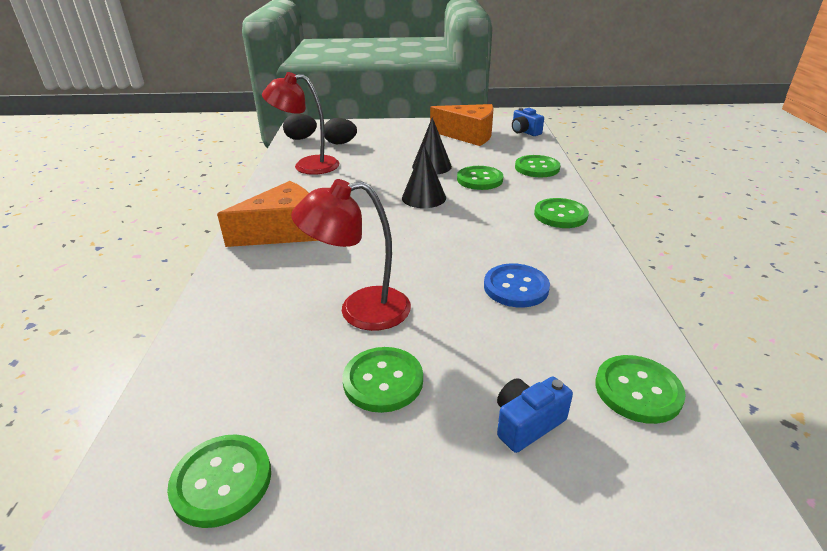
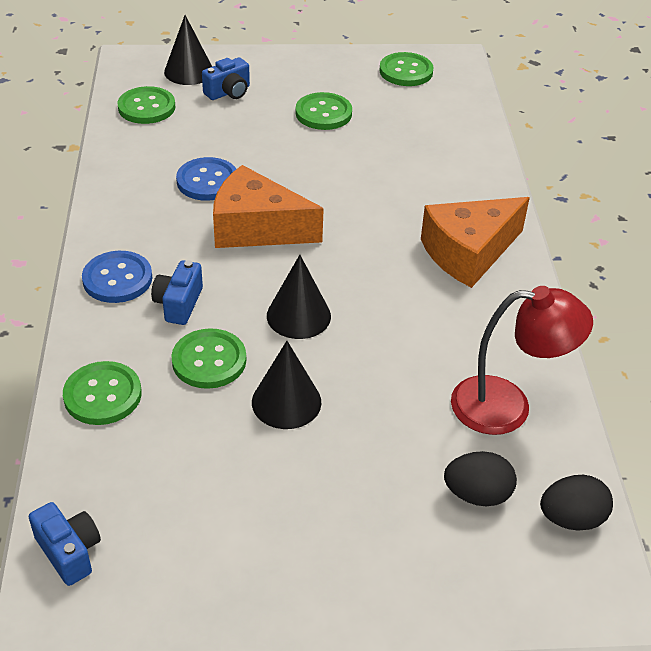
camera: 175 degrees right, 10 degrees up
(360, 310) = (352, 161): red lamp -> none
(468, 135) = (202, 533): orange cheese -> orange cheese (256, 228)
(508, 203) = (179, 304): none -> blue camera
(560, 215) = (117, 279): green button -> blue button
(611, 478) = (189, 71): none -> black cone

